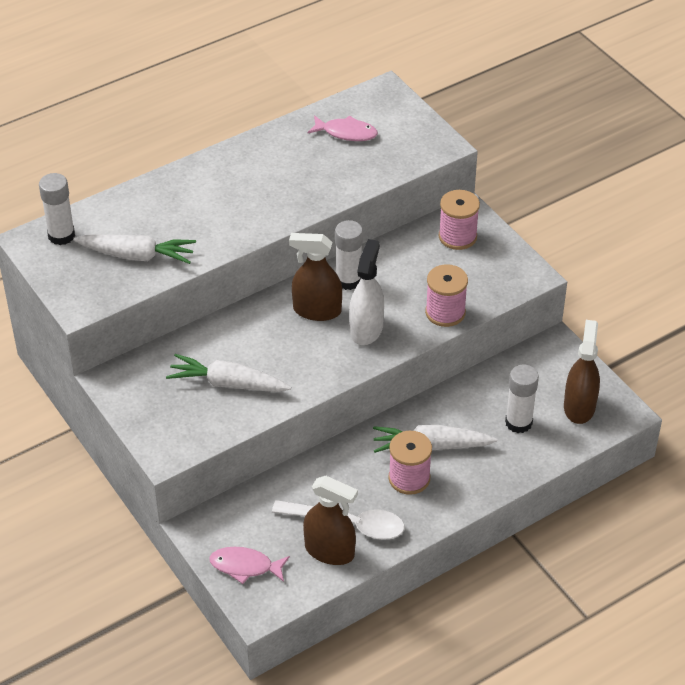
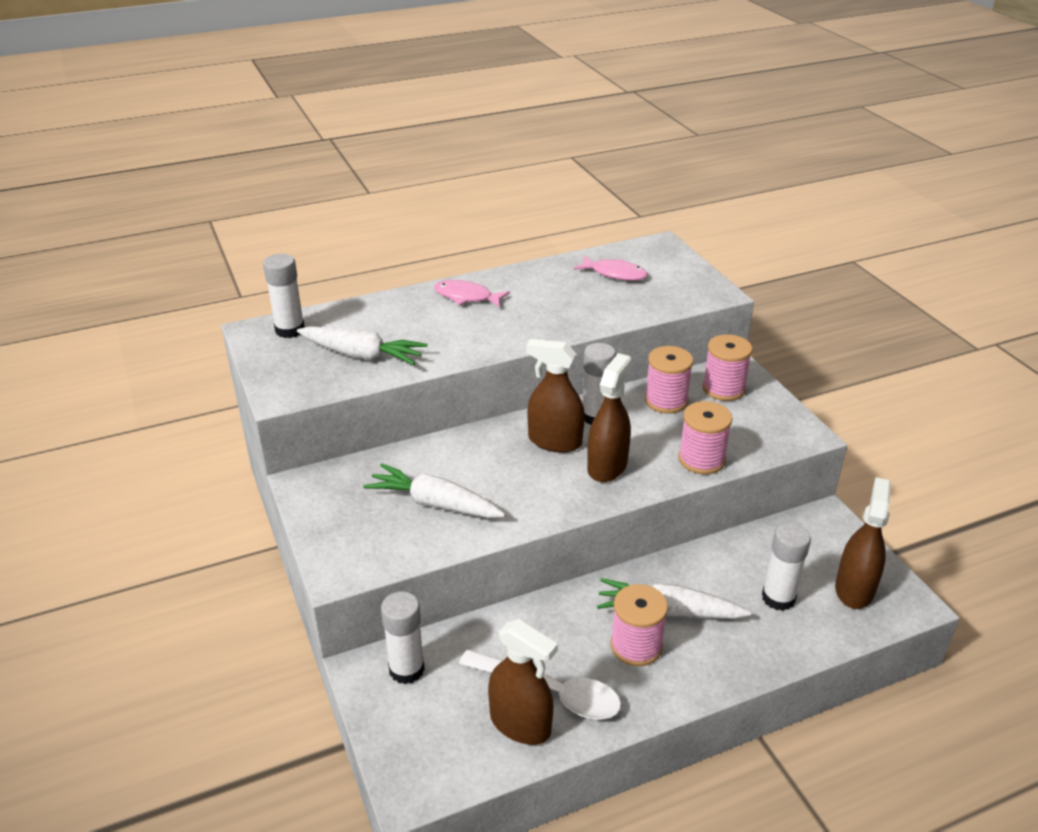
camera: 10 degrees right, 10 degrees down
(230, 522) = (406, 669): none -> white glue stick
(245, 566) = (409, 728): pink fish -> pink fish (466, 297)
(366, 329) = (607, 466): white spray bottle -> brown spray bottle
(408, 256) = (666, 401): none -> pink spool

